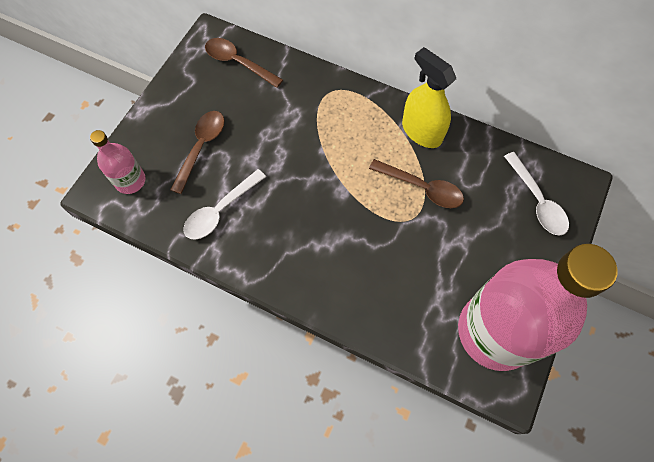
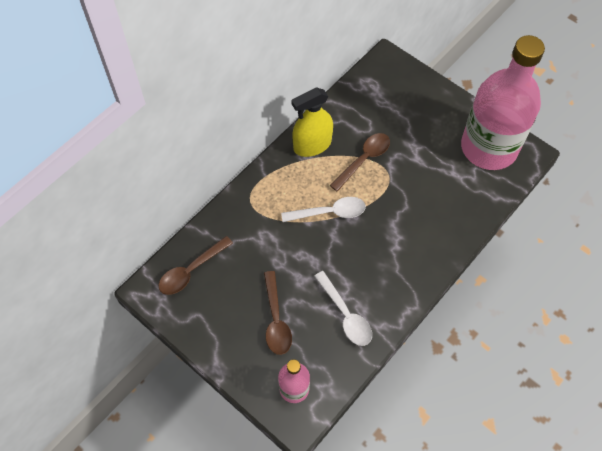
camera: 75 degrees left, 5 degrees down
(201, 147) = (276, 320): brown spoon -> brown spoon turned 135 degrees counterclockwise
(537, 201) = (394, 89): white spoon -> white spoon (329, 212)

